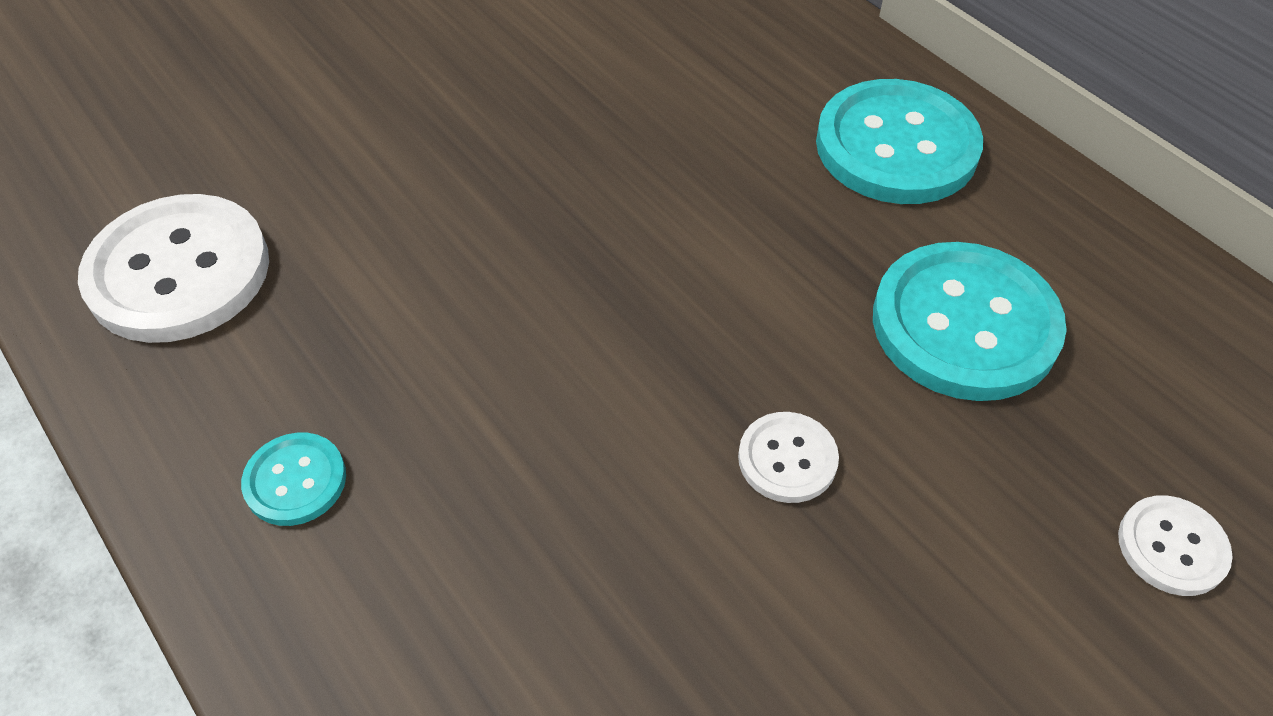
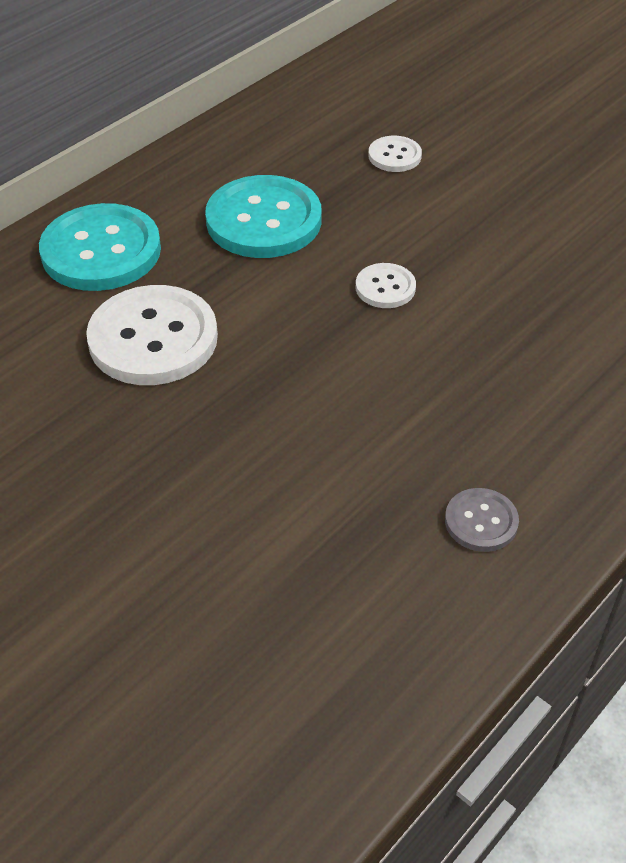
camera: 100 degrees left, 5 degrees down
(179, 272) = (306, 672): white button -> white button (153, 339)
(295, 481) = (481, 521): turquoise button -> grey button

